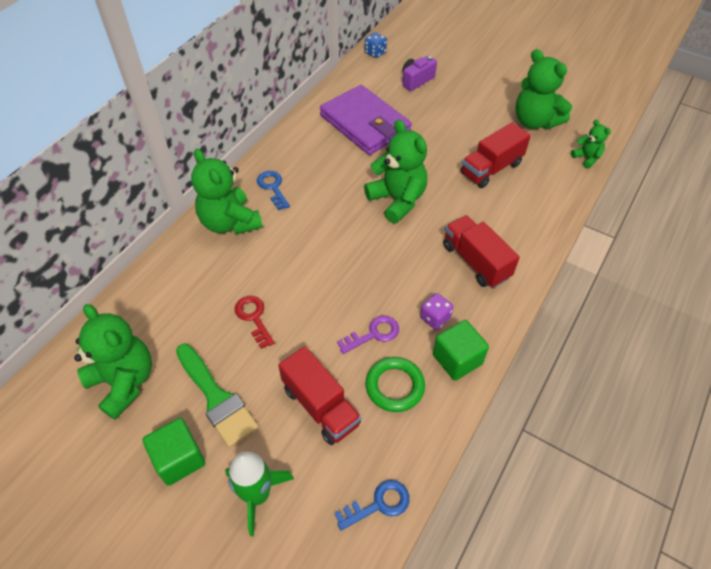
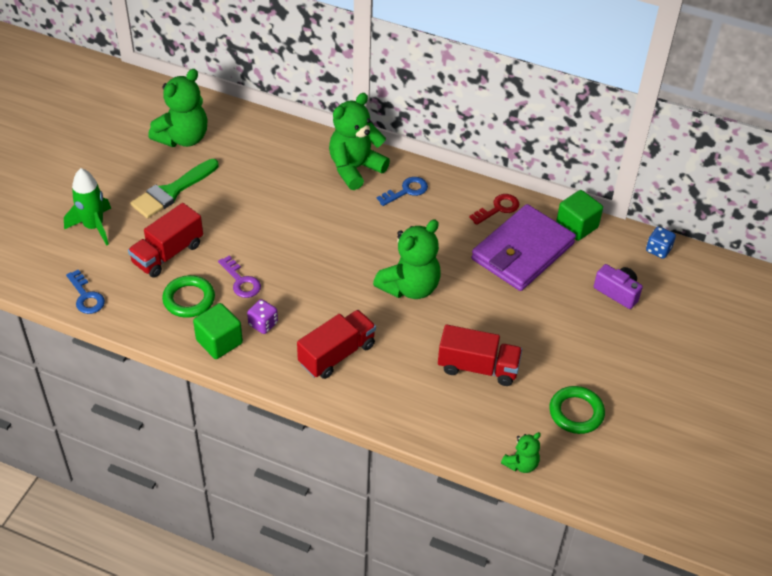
camera: 80 degrees right, 5 degrees down
(179, 459) = (121, 180): green cube -> green cube (577, 226)
(254, 317) = (250, 201): red key -> red key (498, 208)
(491, 168) = (478, 367): red truck -> red truck turned 150 degrees clockwise
(535, 121) = (576, 412): green teddy bear -> green ring

